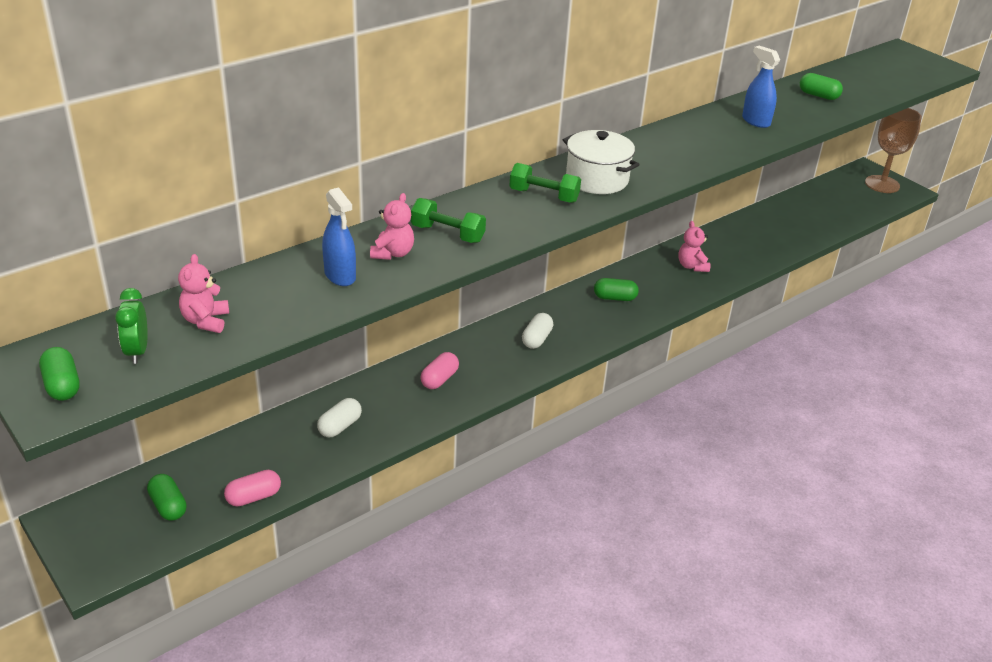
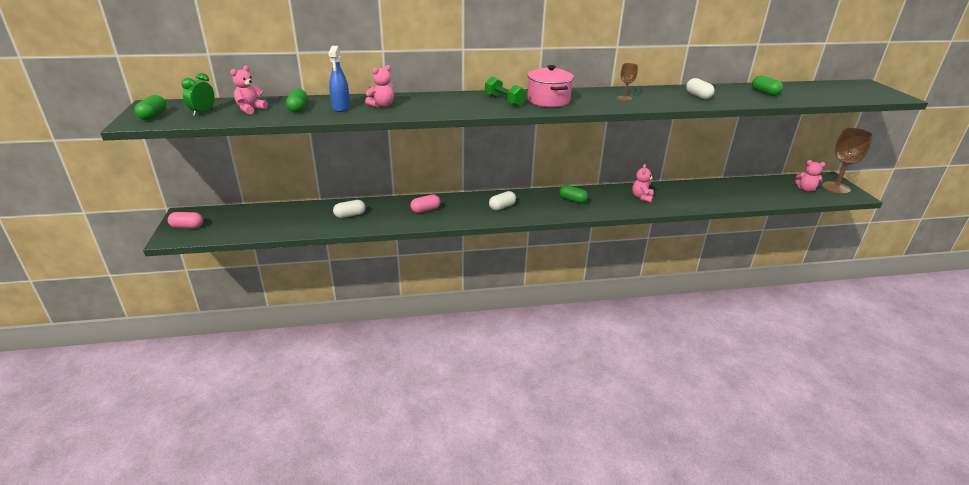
camera: 30 degrees right, 5 degrees down
(168, 506) = (232, 223): green capsule -> green capsule (298, 108)
(254, 497) = (273, 231): pink capsule -> pink capsule (187, 226)
(447, 234) = (424, 104): green dumbbell -> none
(597, 179) = (548, 100): white pot -> pink pot
(680, 149) = (624, 98): none -> brown goblet
(755, 121) = (698, 96): blue spray bottle -> white capsule
(854, 196) = (805, 189): none -> pink teddy bear

